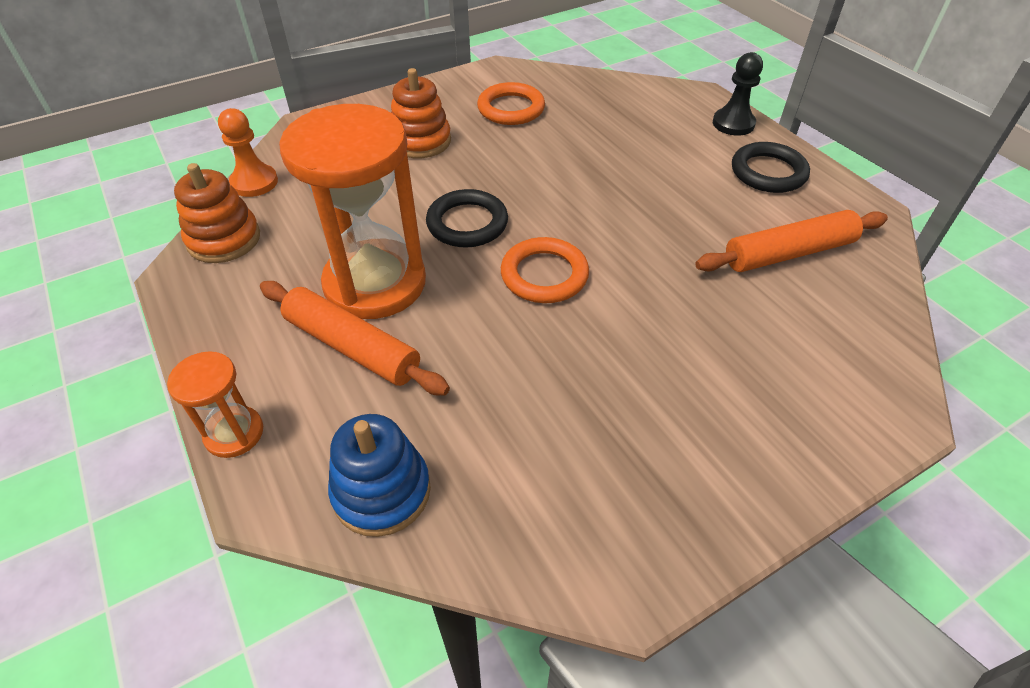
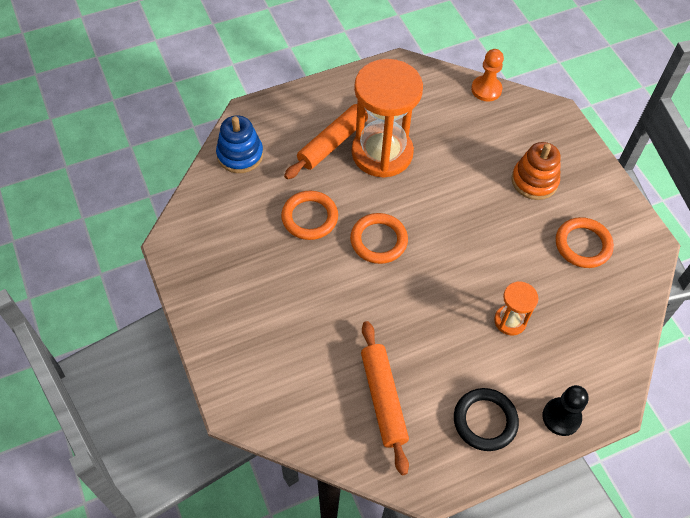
camera: 95 degrees right, 10 degrees up
(224, 239) = (429, 80): orange stacking toy -> none
(234, 433) = (285, 99): orange hourglass -> orange hourglass (510, 321)
(467, 223) = (434, 203): black ring -> none
(517, 361) = (309, 217): none -> orange ring

